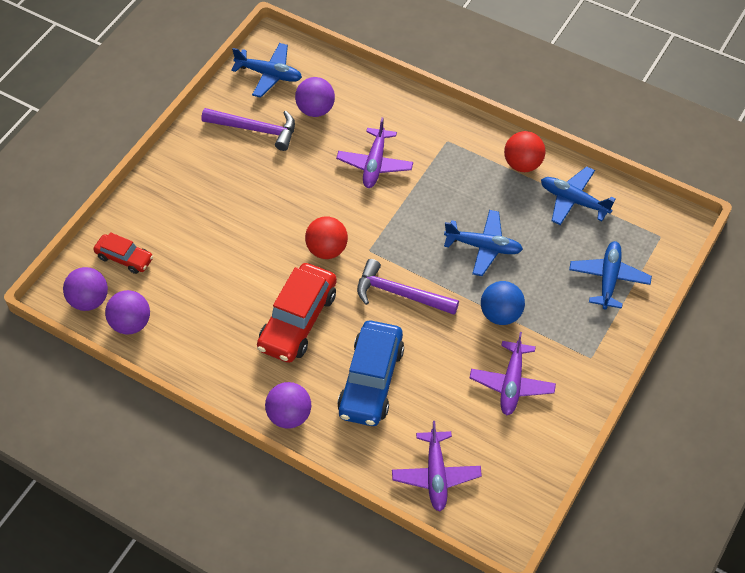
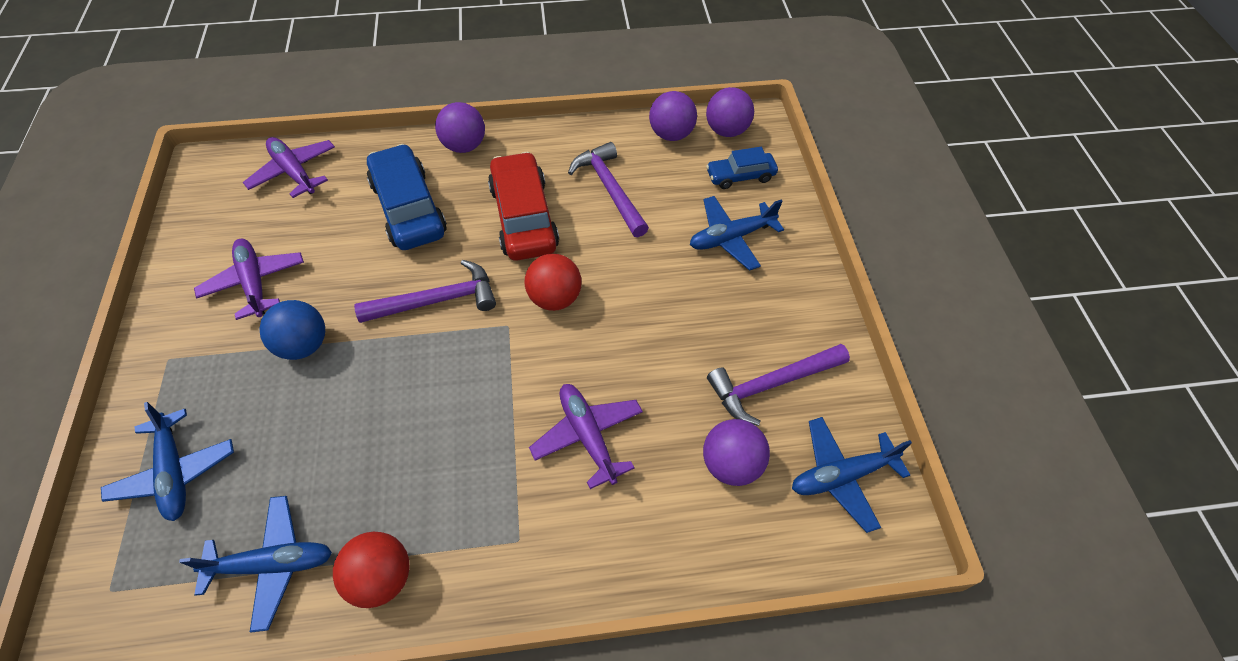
camera: 140 degrees right, 0 degrees up
(124, 258) = (740, 176): red car -> blue car
(220, 305) = (610, 189): none -> purple hammer
(483, 247) = (370, 413): blue plane -> blue plane (731, 238)

